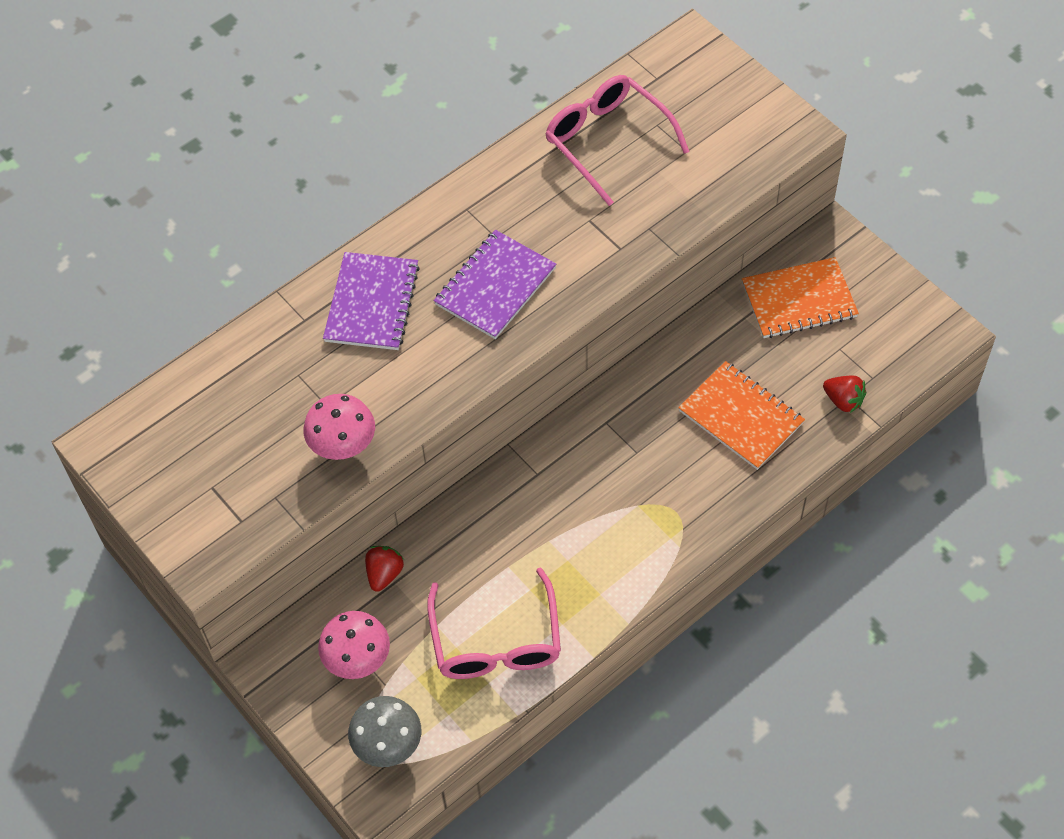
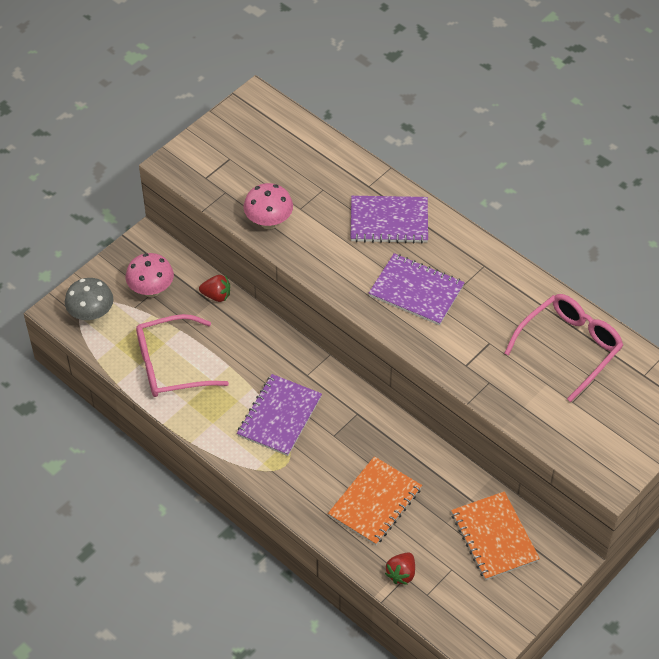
camera: 80 degrees right, 5 degrees down
(599, 512) = (279, 416): none -> purple notebook

